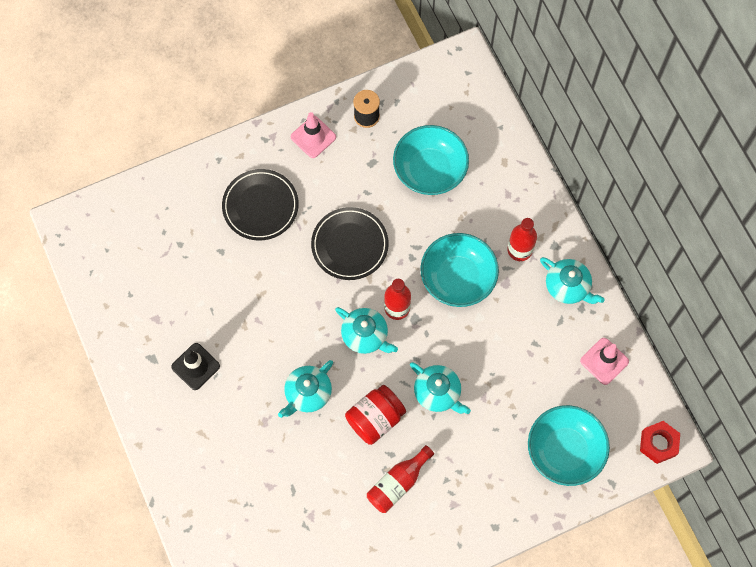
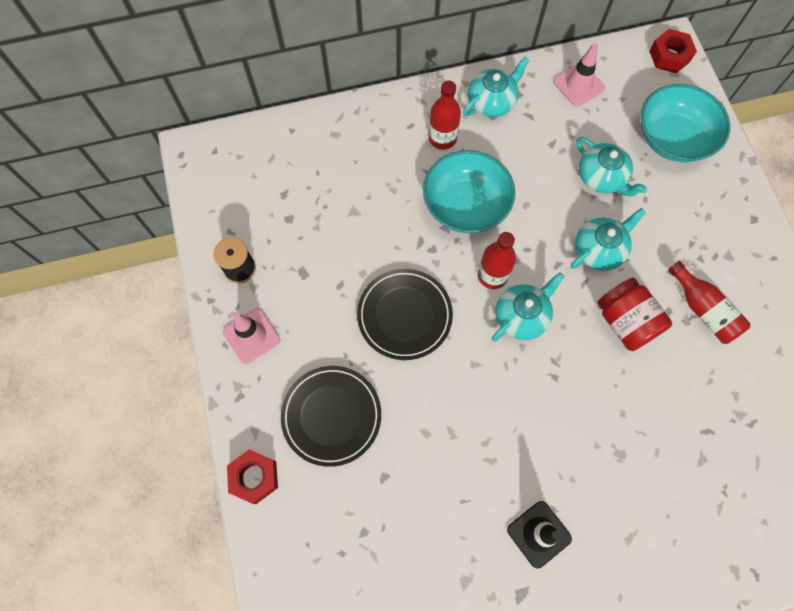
camera: 80 degrees left, 0 degrees up
(208, 163) = (254, 477): none -> red nut
(307, 393) = (588, 395): turquoise teapot -> turquoise teapot (602, 177)
(430, 170) = (327, 211): turquoise bowl -> none

